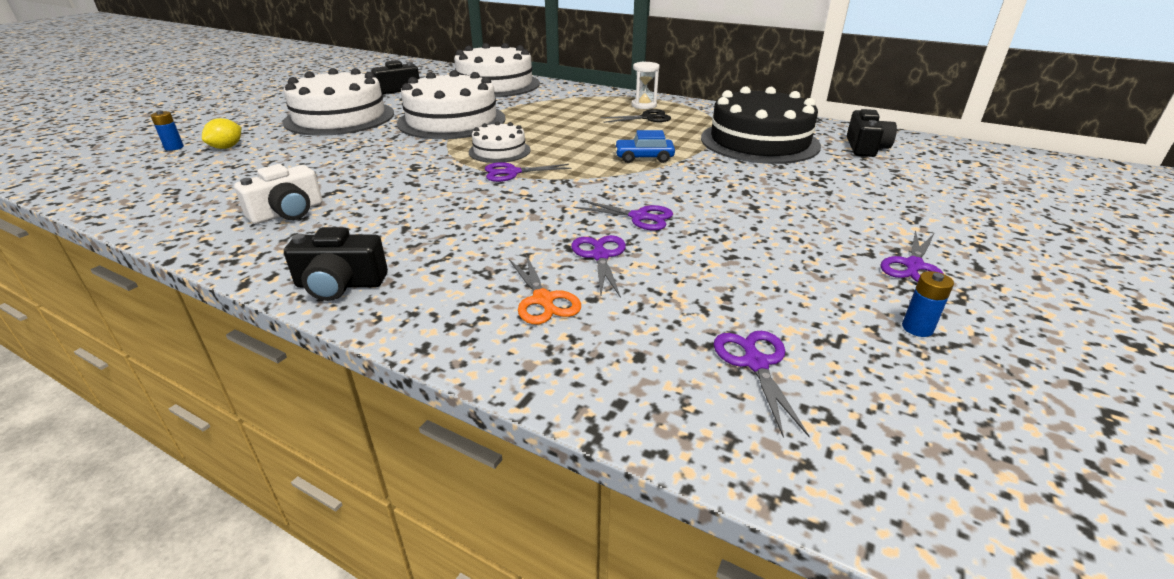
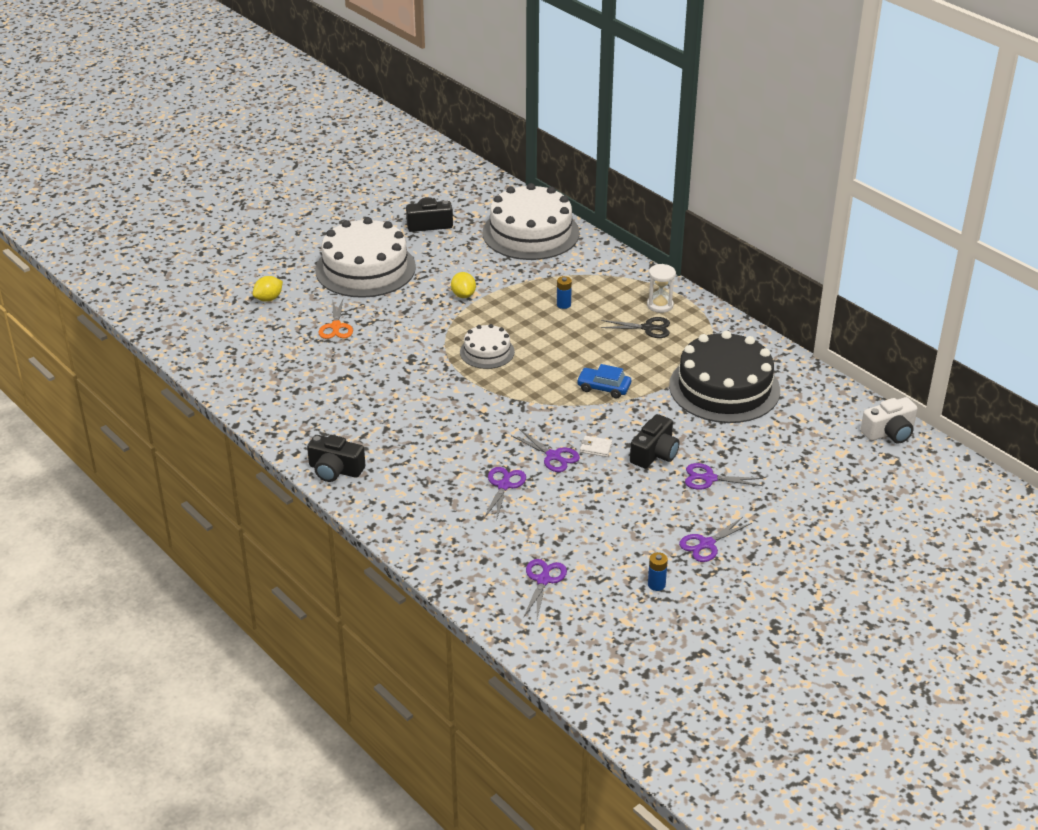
camera: 20 degrees right, 5 degrees up
(174, 147) = (228, 290): blue battery -> blue battery (563, 304)
(288, 212) = (310, 394): white camera -> white camera (889, 432)
(452, 121) = (463, 295): white cake -> yellow lemon
(512, 172) = (484, 384): purple scissors -> purple scissors (709, 478)
(543, 300) = (450, 511): orange scissors -> orange scissors (336, 327)
(681, 202) = (595, 448): none -> white wallet
(865, 147) = (814, 418): black camera -> black camera (654, 454)

